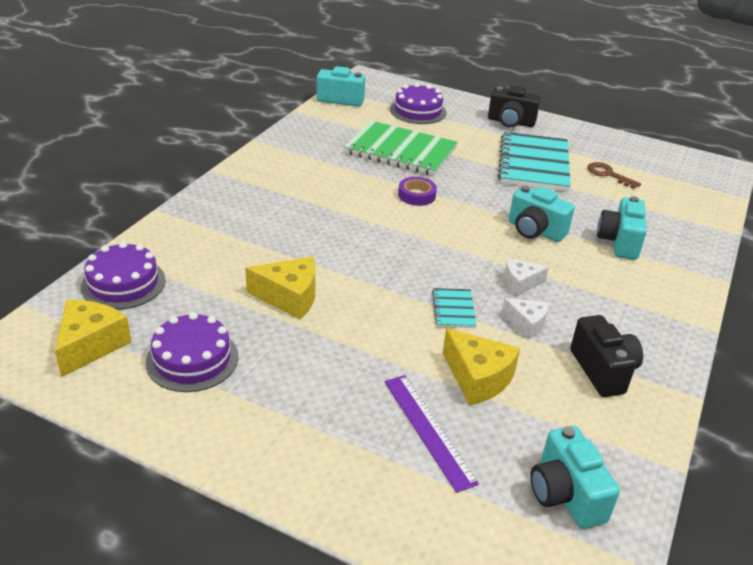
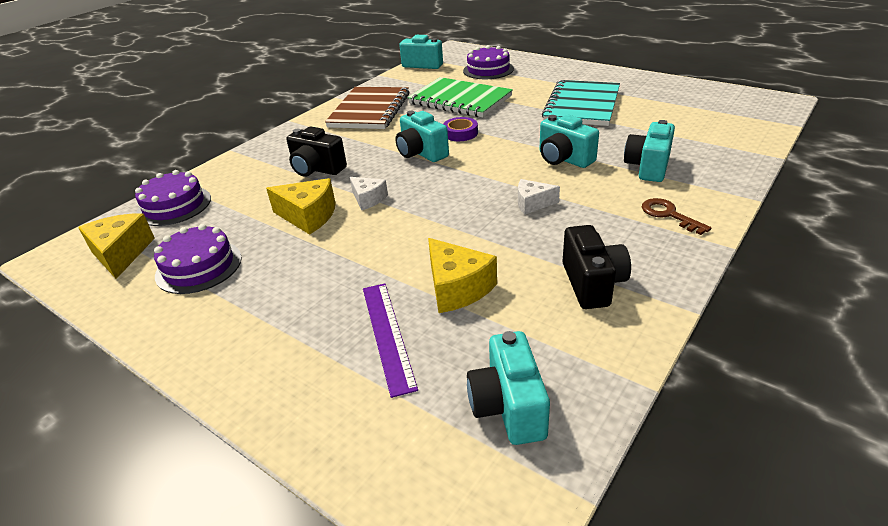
camera: 15 degrees right, 0 degrees up
(90, 345) = (121, 254): yellow cheese -> yellow cheese turned 45 degrees counterclockwise
(302, 161) = (370, 110): none -> brown notebook
(383, 220) = (421, 153): none -> turquoise camera
(453, 309) = (457, 226): turquoise notebook -> none
(511, 122) = (571, 74): black camera -> black camera (317, 169)
(526, 324) = (526, 239): white cheese -> white cheese (368, 199)
(608, 174) = (654, 111): brown key -> brown key (669, 215)

